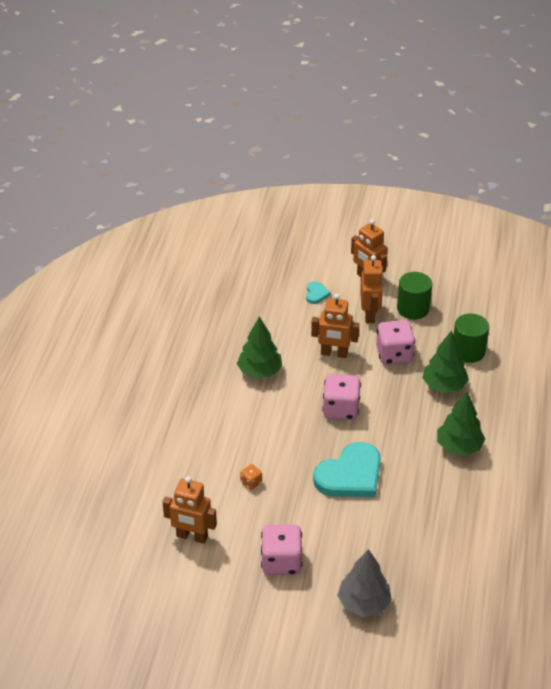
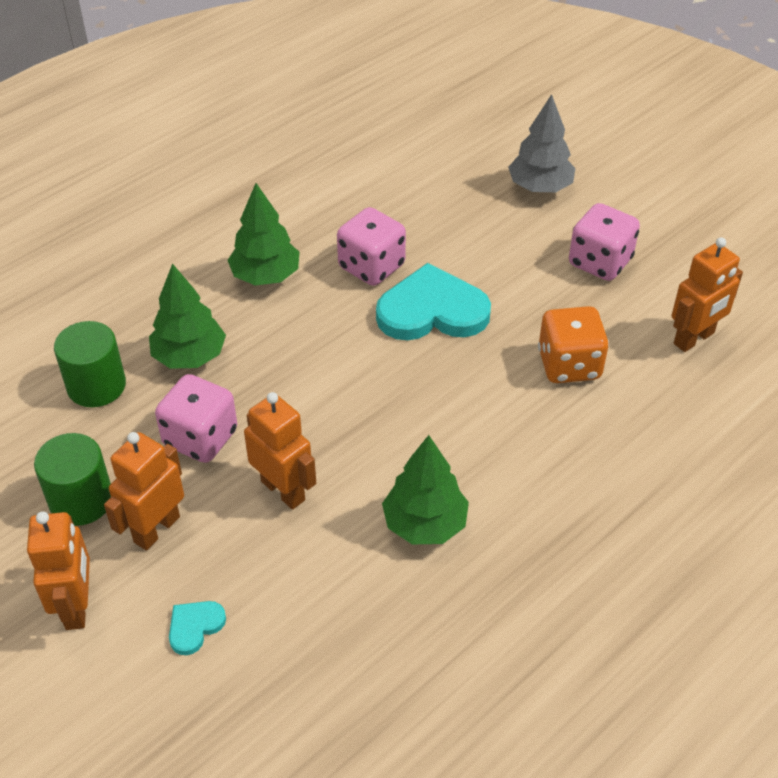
camera: 145 degrees left, 5 degrees up
(192, 536) = (694, 339): orange robot -> orange robot turned 90 degrees clockwise
(251, 482) = (569, 365): orange dice -> orange dice, size x2.14
(341, 409) = (360, 398): pink dice -> pink dice (371, 267)

